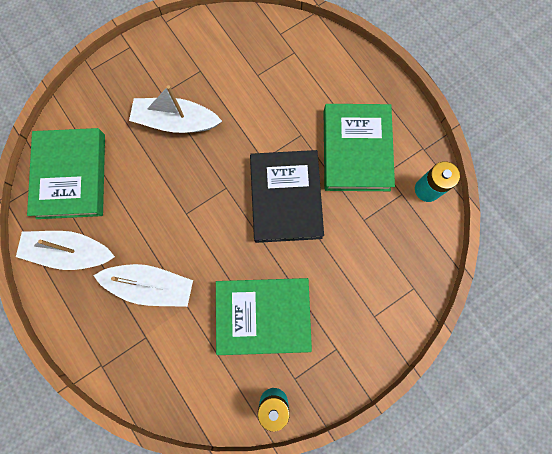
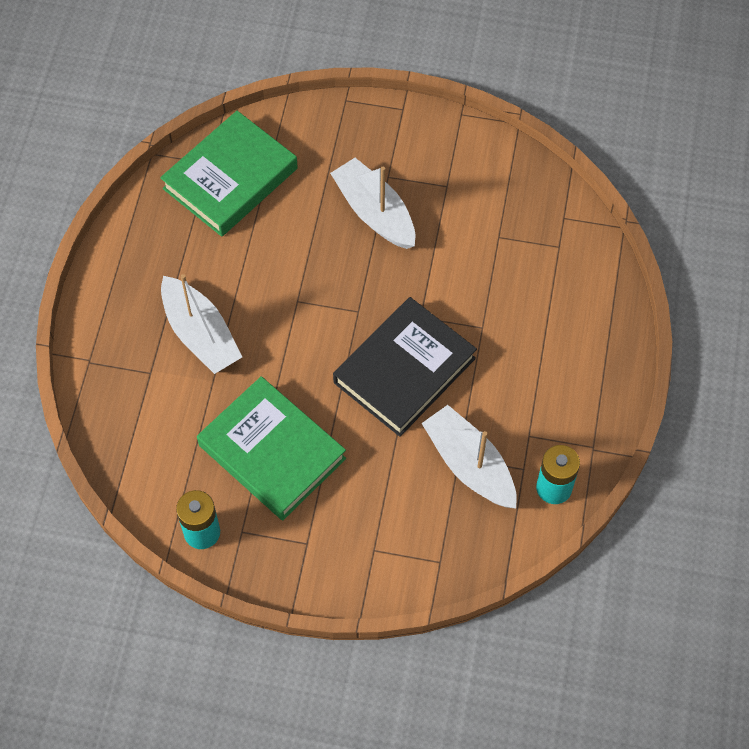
camera: 45 degrees right, 15 degrees down
(70, 252) = (162, 242): white boat -> white boat (469, 465)
(356, 150) = (521, 389): green book -> none

